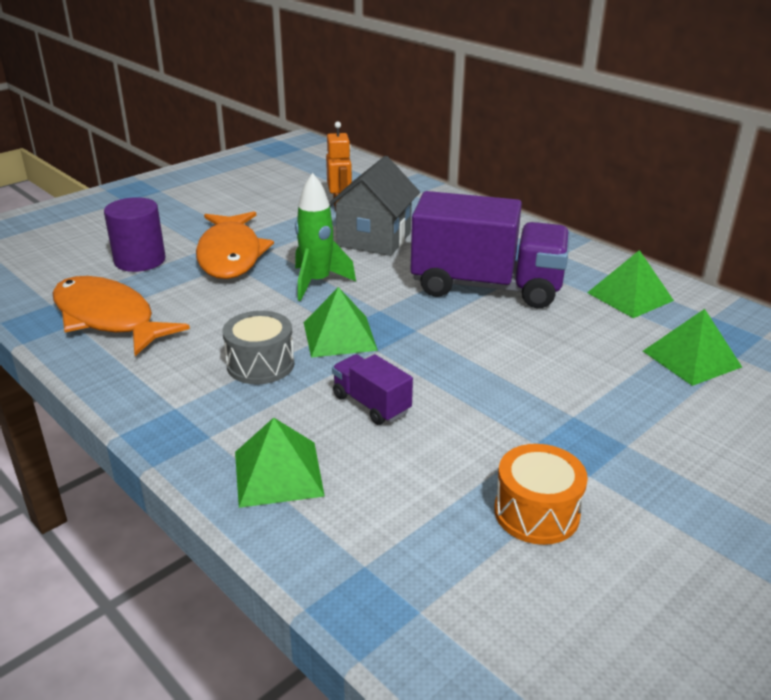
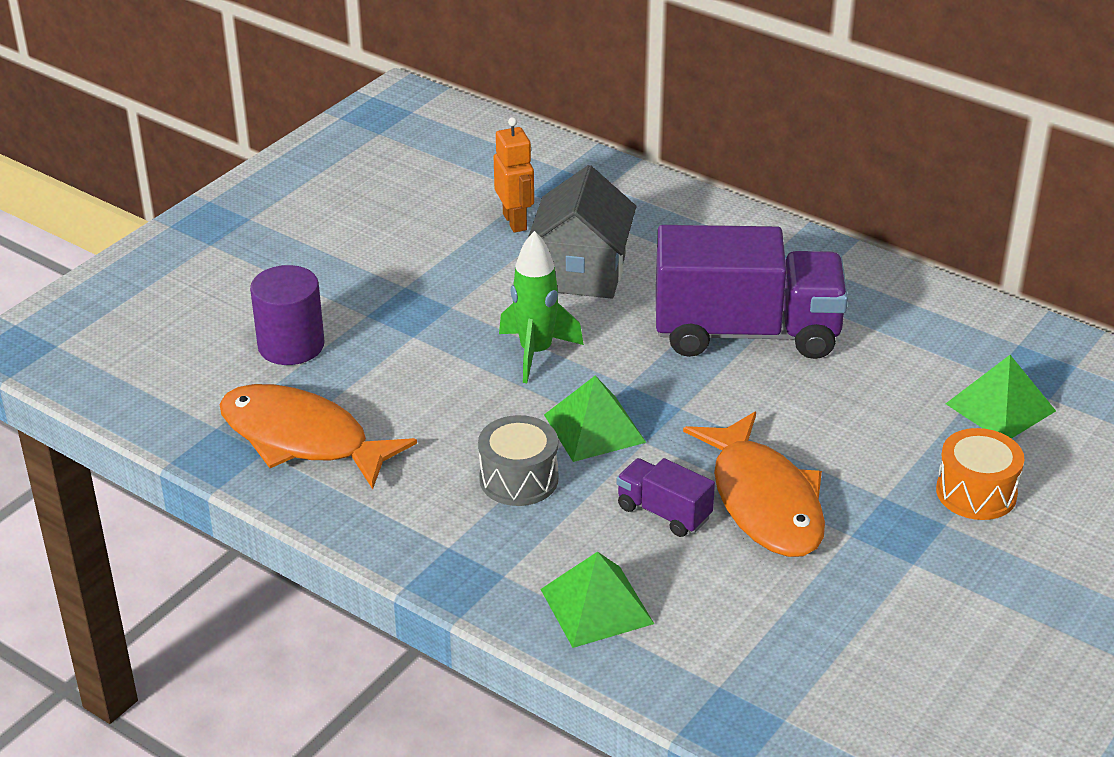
camera: 10 degrees left, 5 degrees up
(230, 255) = (405, 322): orange fish -> orange fish (764, 501)
(536, 512) = (869, 610): orange drum -> orange drum (976, 492)
(630, 296) = (920, 326): green pyramid -> none

